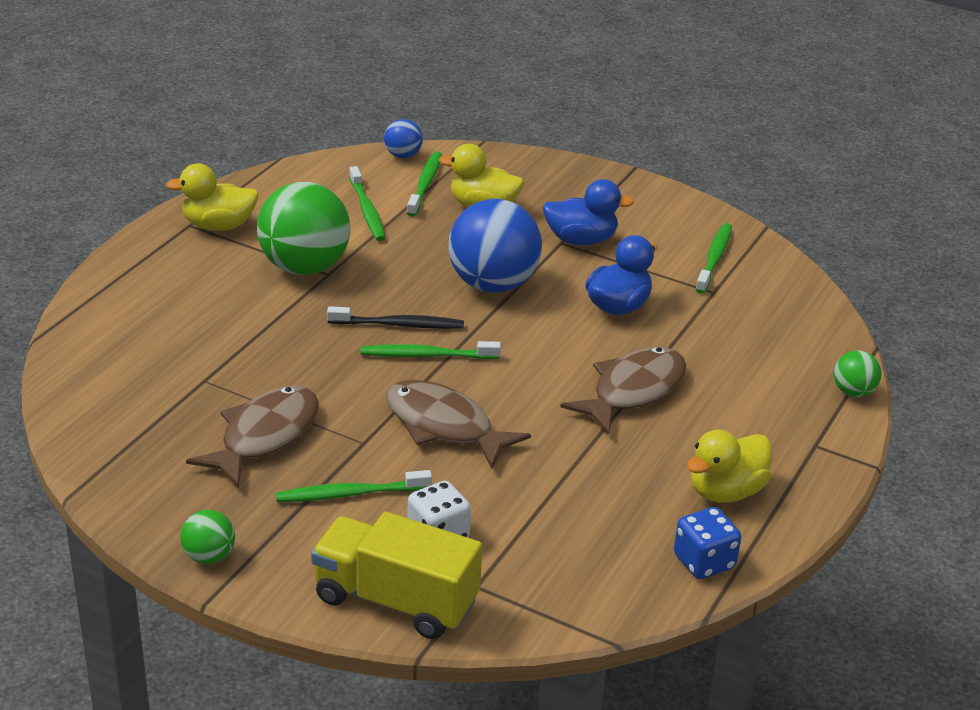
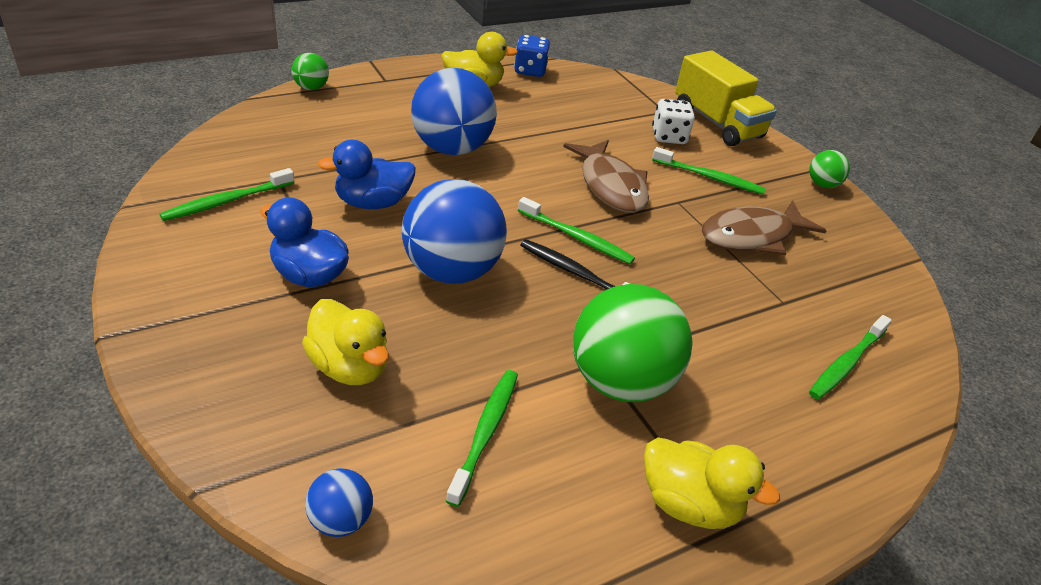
camera: 150 degrees left, 5 degrees up
(425, 184) = (372, 442): green toothbrush -> green toothbrush (846, 363)
(633, 391) = (451, 148): brown fish -> blue ball

